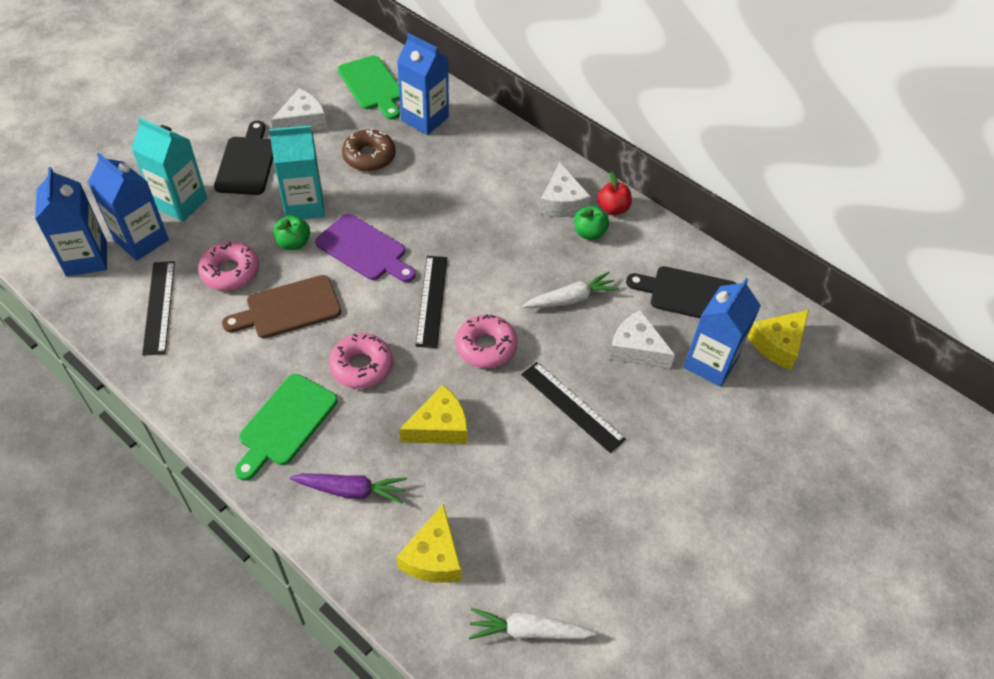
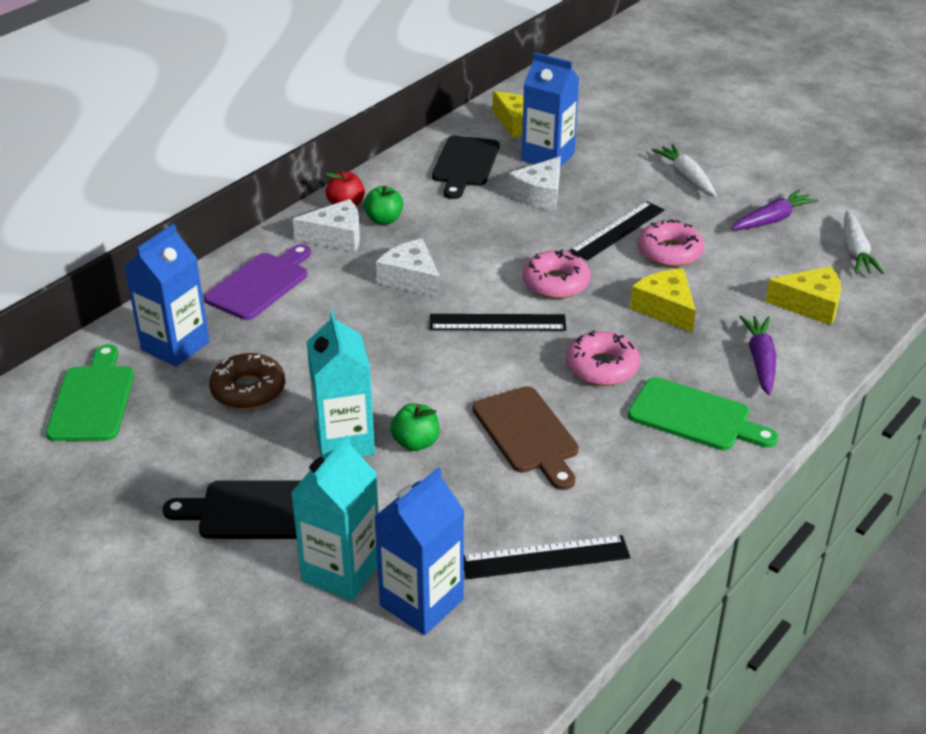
camera: 90 degrees left, 15 degrees down
(86, 258) = (465, 661): blue carton -> none
(230, 272) = (473, 496): pink donut -> pink donut (669, 252)
(302, 121) = (166, 462): white cheese -> white cheese (411, 279)
(364, 249) = (422, 380): purple cutting board -> purple cutting board (260, 284)
(372, 85) = (92, 399): green cutting board -> green cutting board turned 60 degrees counterclockwise
(570, 299) = (481, 231): white carrot -> white carrot (686, 177)
(594, 557) = (772, 220): none -> purple carrot

